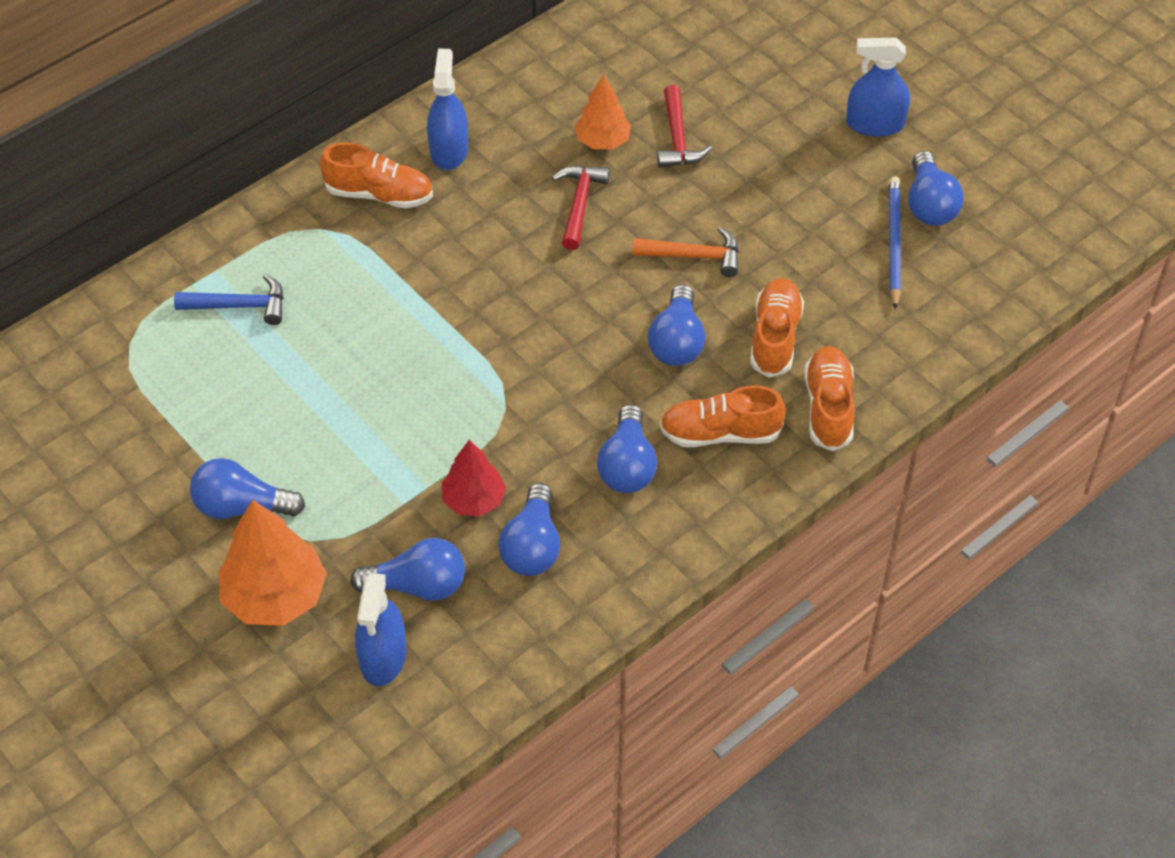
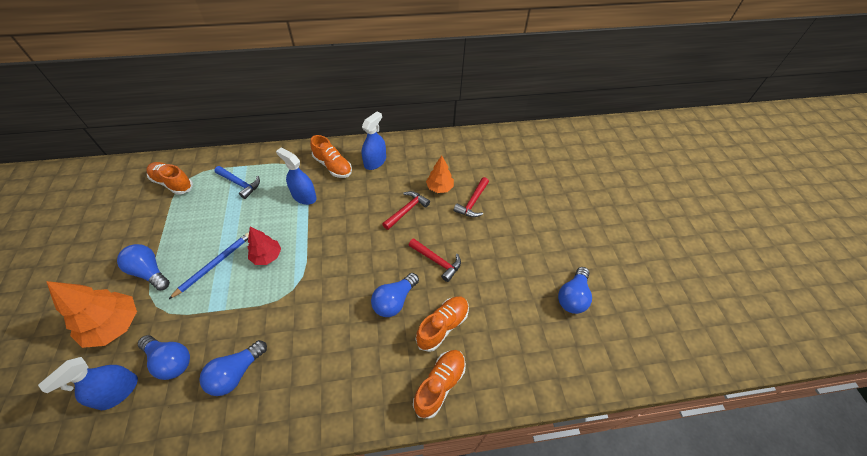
camera: 30 degrees right, 0 degrees up
(474, 500) = (236, 329): red tree -> red tree (267, 256)
(627, 466) = (316, 355): blue light bulb -> none
(694, 256) = (437, 261): orange hammer -> red hammer
(720, 433) = (374, 365): orange shoe -> orange shoe (173, 183)
(875, 124) = (571, 241): blue spray bottle -> blue spray bottle (304, 196)
(893, 243) = (539, 308): blue pencil -> blue pencil (214, 265)

